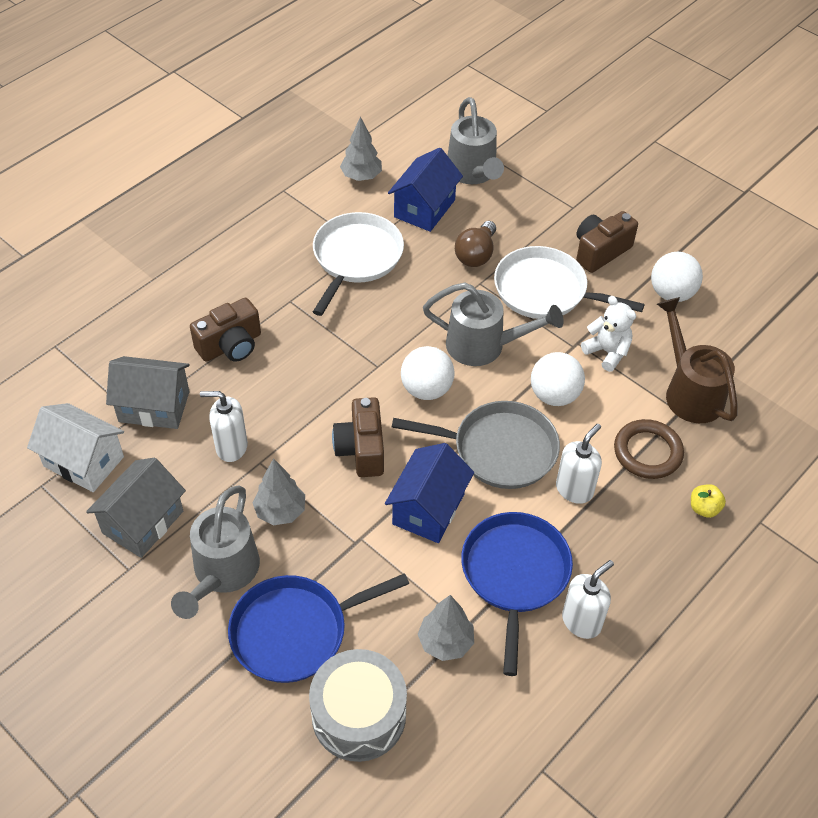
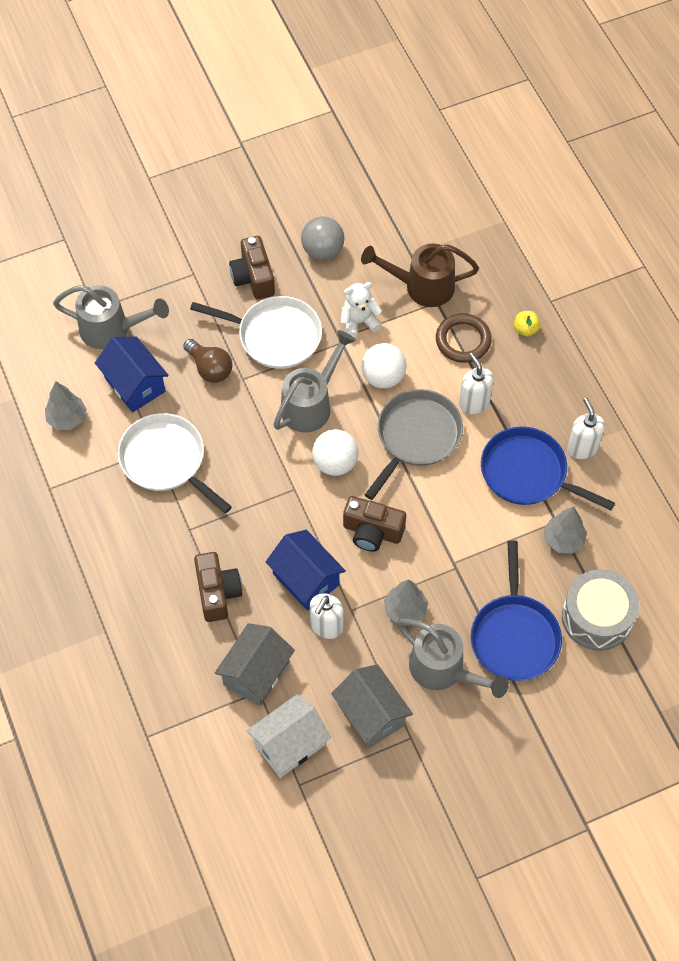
camera: 65 degrees left, 10 degrees up
(428, 509) = (448, 506): blue house -> blue house (306, 579)
(545, 291) = (275, 336): white pan -> white pan turned 120 degrees counterclockwise
(671, 293) = (322, 250): white ball -> grey ball

